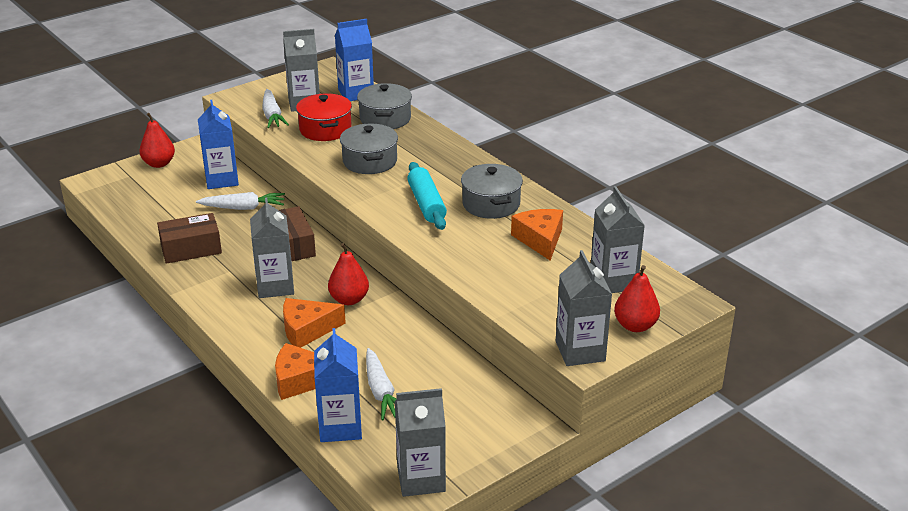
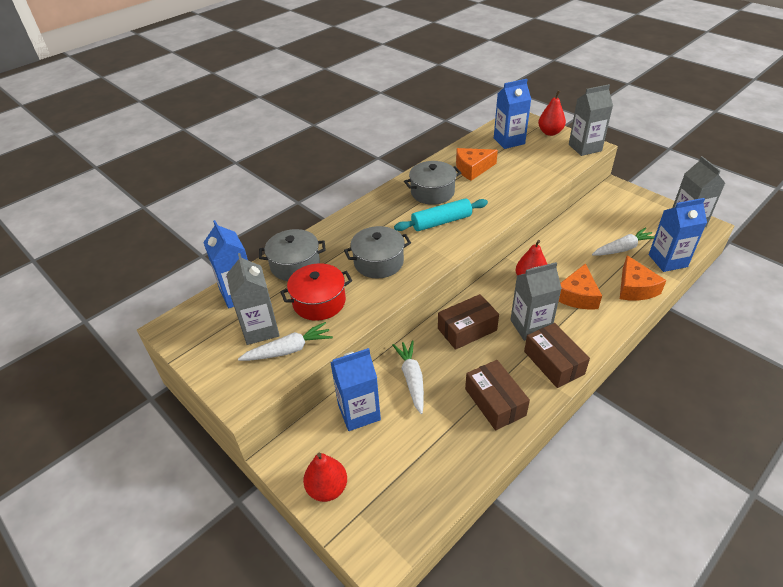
camera: 95 degrees left, 10 degrees up
(218, 292) = (553, 362): none -> brown box
(307, 330) = (577, 296): orange cheese -> orange cheese turned 45 degrees clockwise
(613, 281) = (509, 141): grey carton -> blue carton

